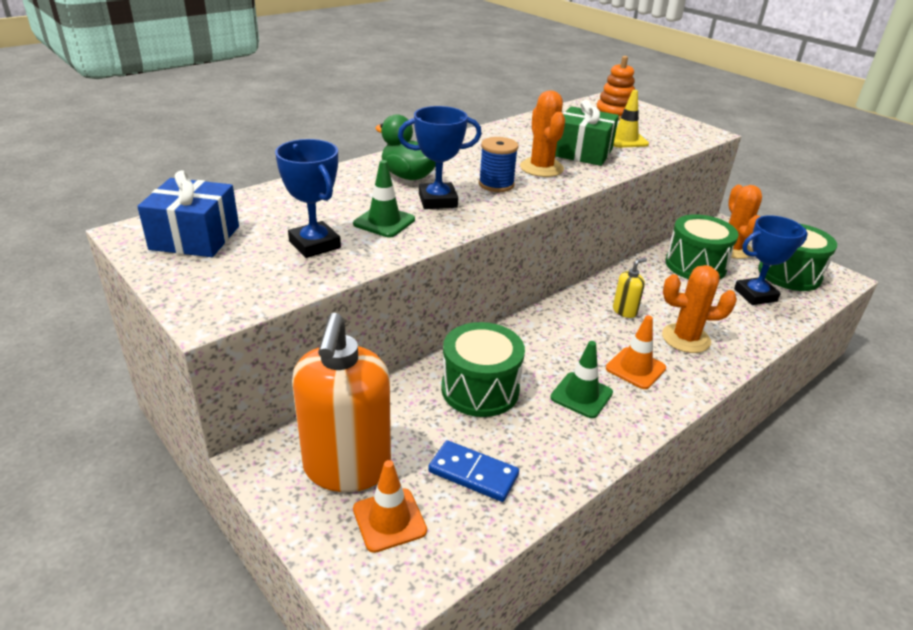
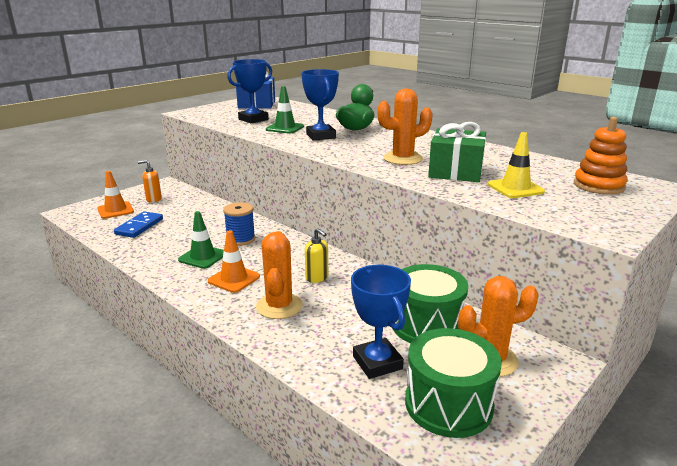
camera: 85 degrees right, 10 degrees down
(347, 468) = (153, 199): orange soap dispenser -> orange soap dispenser, size x0.42
(480, 389) = (212, 225): green drum -> none
(496, 184) = (358, 147): blue spool -> blue spool (240, 239)

